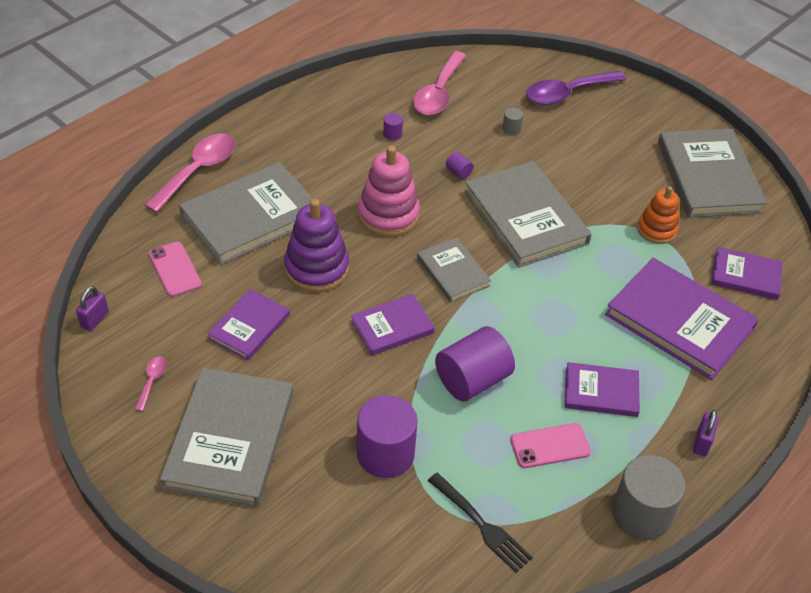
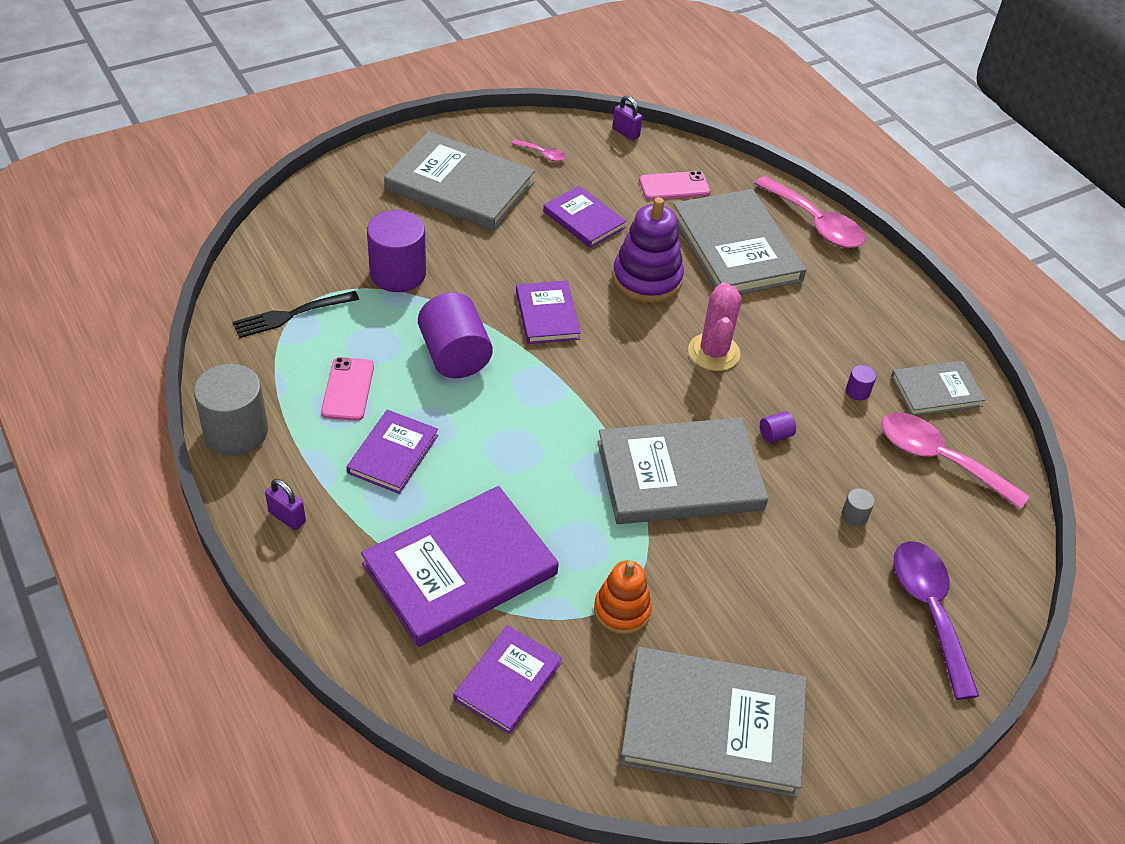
camera: 105 degrees right, 0 degrees up
(388, 215) = (713, 352): pink stacking toy -> pink cactus
(453, 272) = (609, 382): grey book -> grey book (936, 391)

